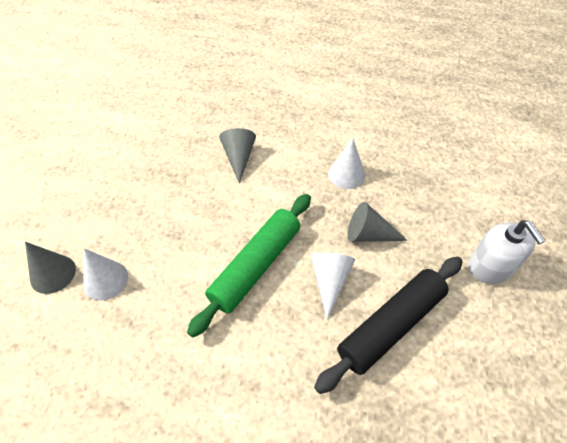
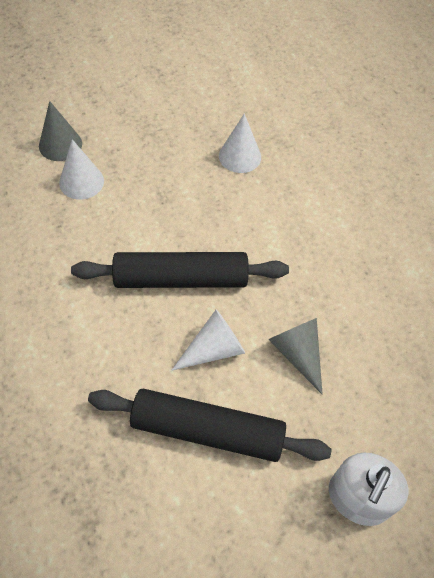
camera: 50 degrees right, 5 degrees up
(239, 158) = (290, 186): grey cone -> none
(255, 266) = (180, 278): green rolling pin -> black rolling pin
(346, 174) = (357, 290): white cone -> white cone (240, 156)

